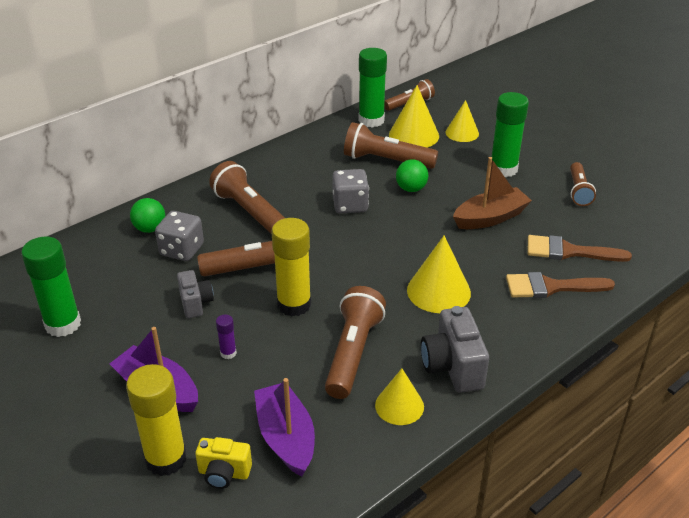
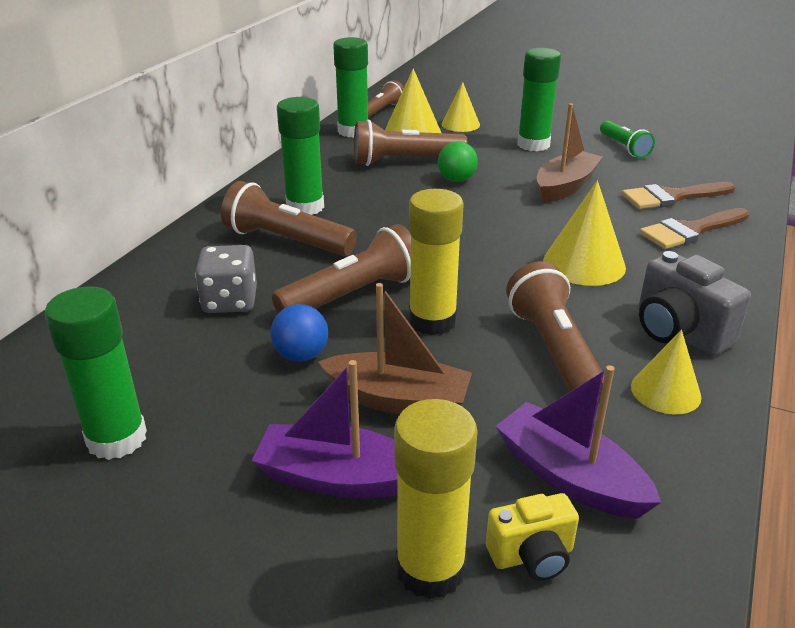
camera: 25 degrees left, 5 degrees down
(150, 229) = (164, 289): green ball -> none
(195, 303) = (301, 355): grey camera -> blue ball
(228, 353) = (398, 400): purple glue stick -> brown boat
(282, 185) = (305, 207): none -> green glue stick
(350, 205) = (403, 208): grey dice -> none
(578, 191) = (624, 147): brown flashlight -> green flashlight

